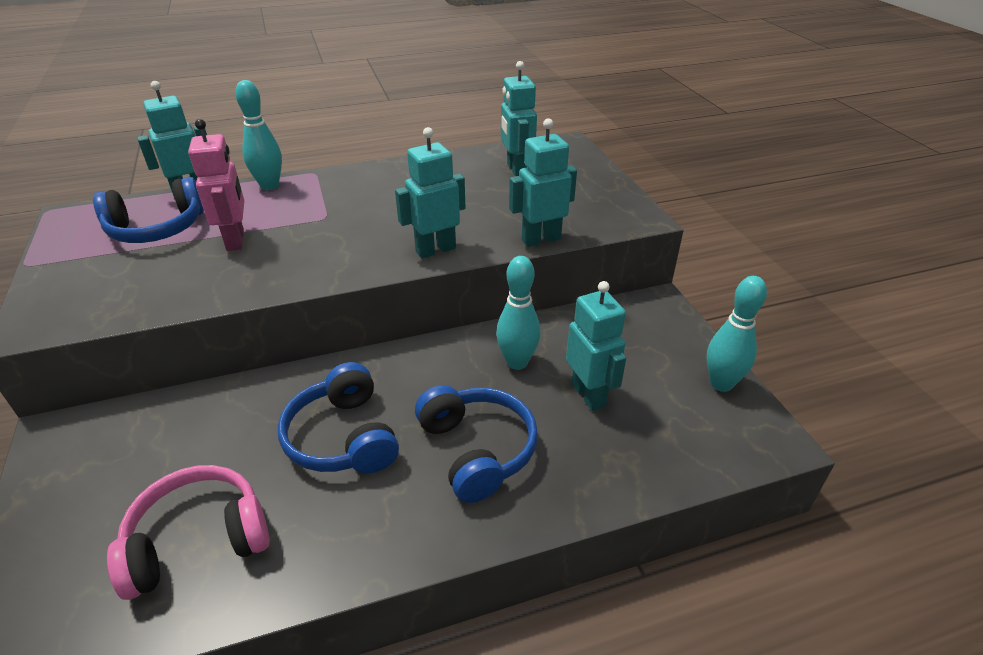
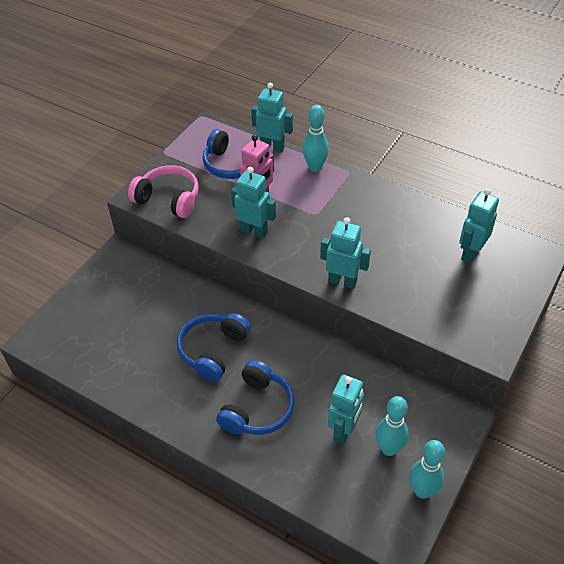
camera: 50 degrees right, 10 degrees up
(198, 540) = (120, 349): pink headphones -> pink headphones (168, 199)
(517, 362) = (334, 381): turquoise bowling pin -> turquoise bowling pin (389, 449)
(541, 239) = (408, 319): turquoise robot -> turquoise robot (254, 231)

